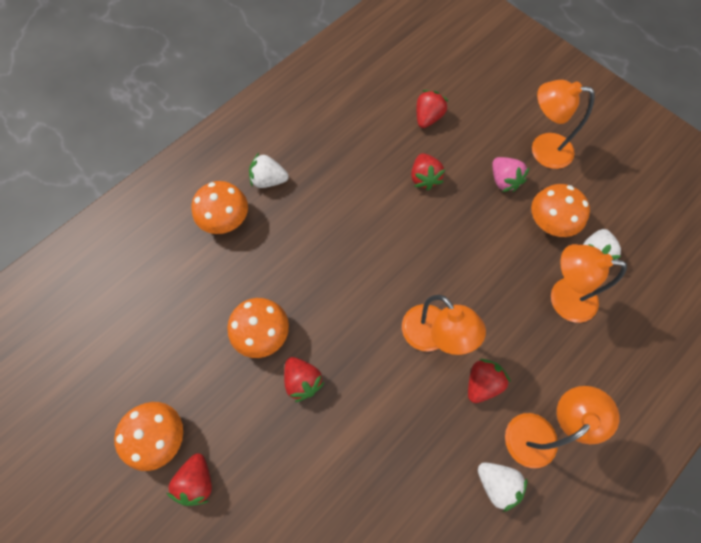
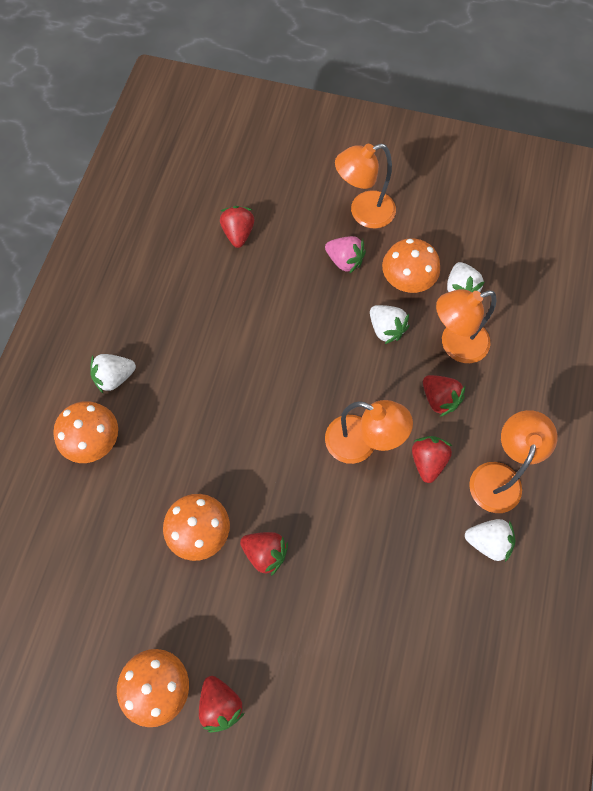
camera: 30 degrees left, 0 degrees up
(424, 178) = (269, 296): red strawberry -> red strawberry (439, 399)
(508, 253) = (386, 329): none -> white strawberry

